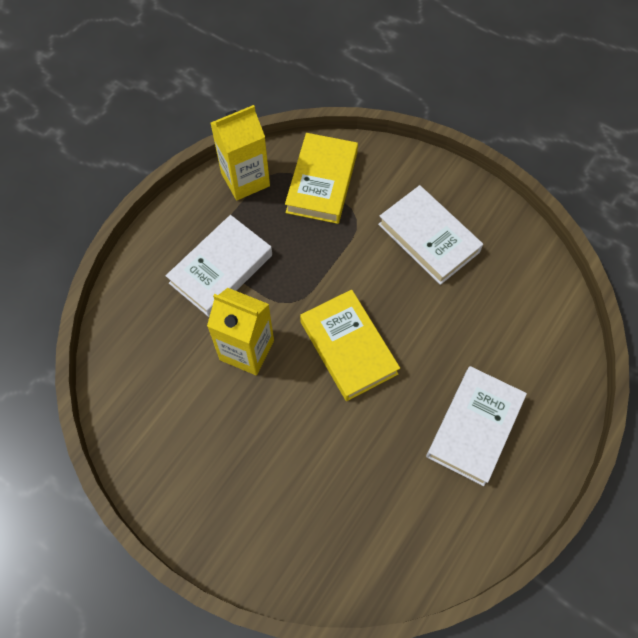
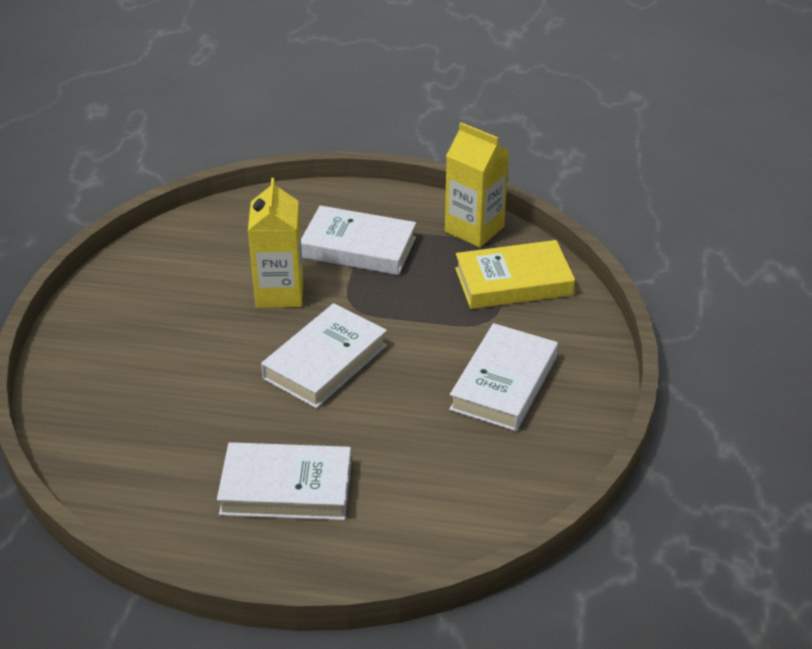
camera: 65 degrees right, 25 degrees down
(348, 347) = (325, 362): yellow book -> white book

